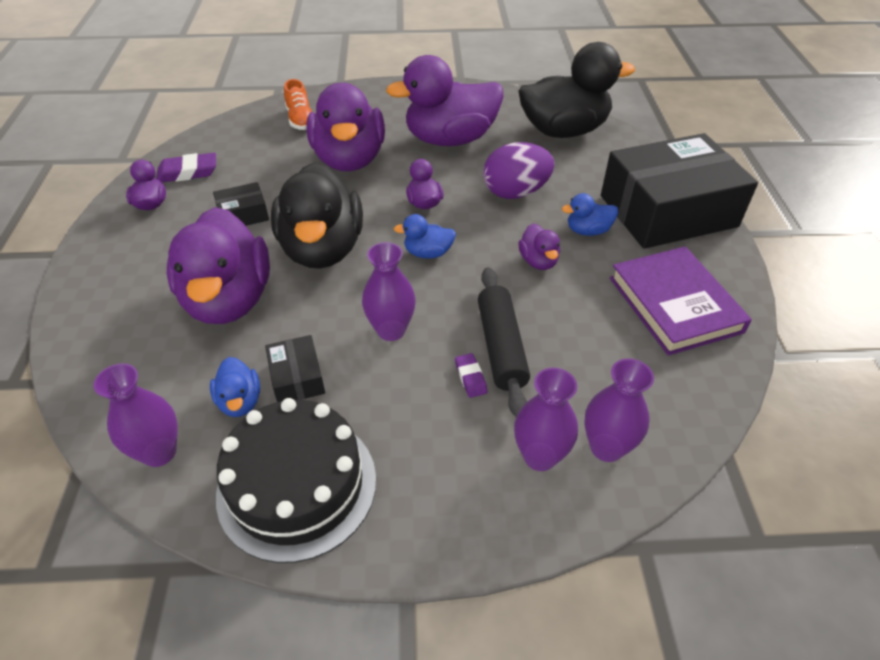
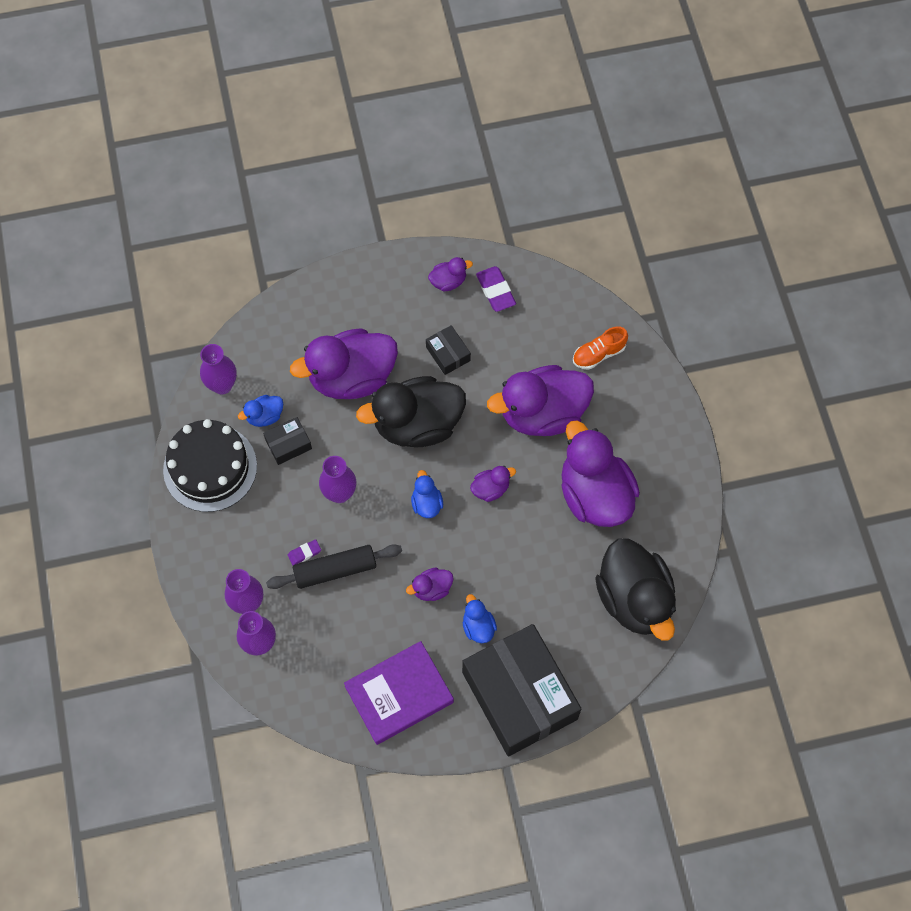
camera: 80 degrees right, 20 degrees up
(515, 192) = (521, 562): purple egg -> none

